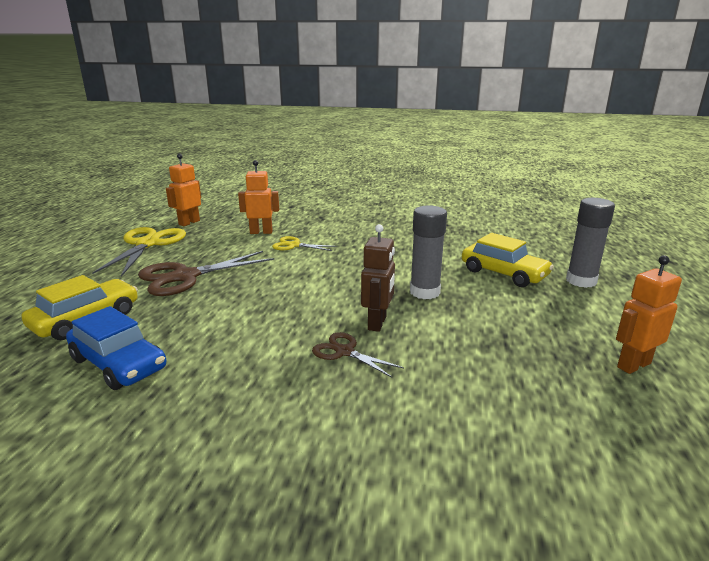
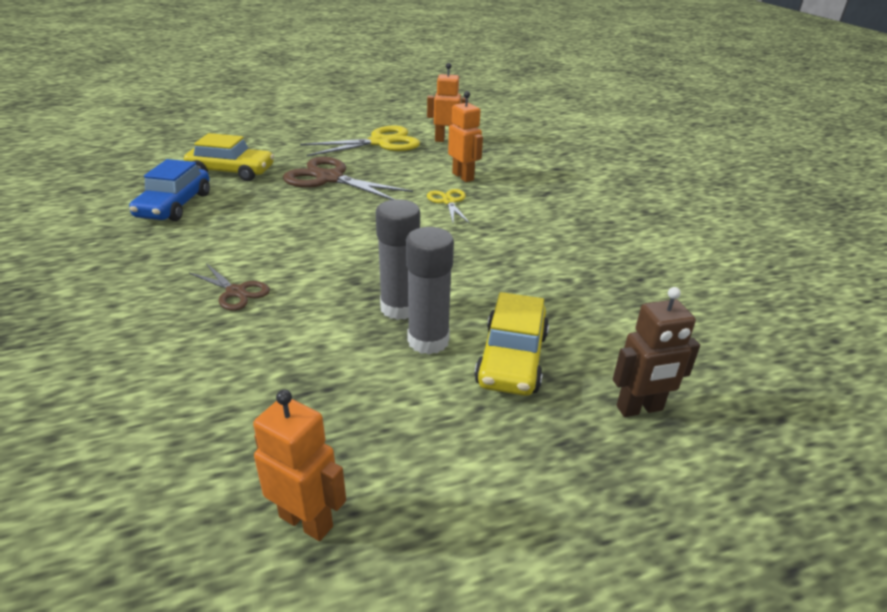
camera: 60 degrees right, 10 degrees up
(344, 352) = (236, 292): brown scissors -> brown scissors turned 120 degrees clockwise
(377, 323) = (303, 295): brown robot -> brown robot (639, 408)
(581, 281) = (558, 442): grey glue stick -> grey glue stick (428, 341)

